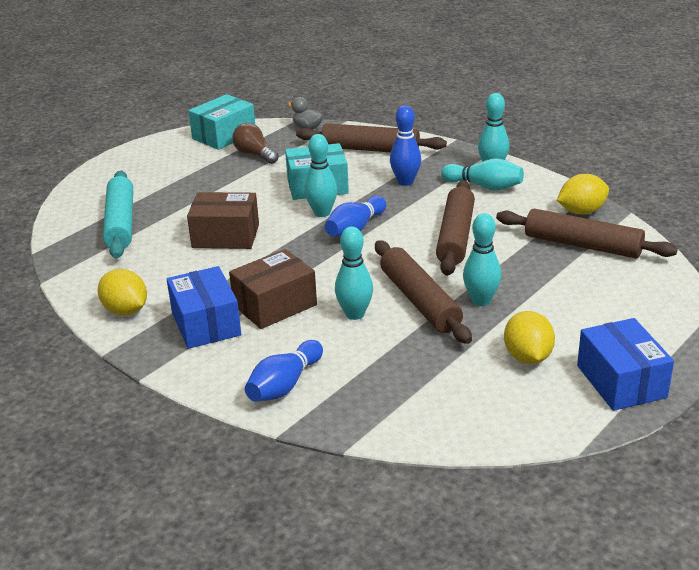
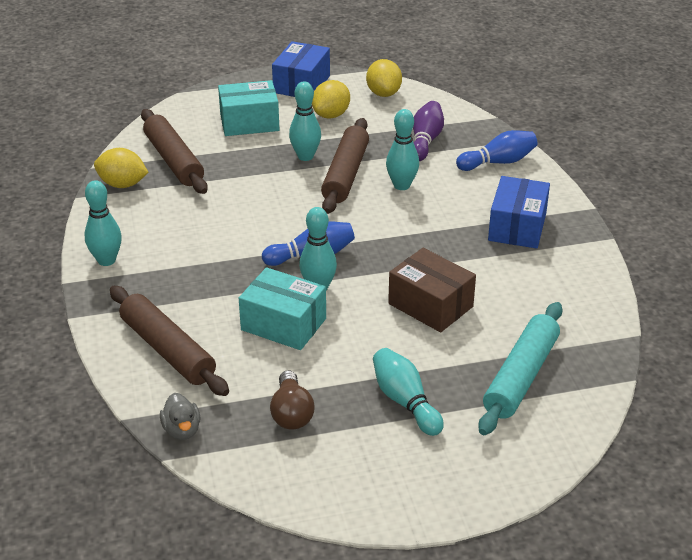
camera: 145 degrees left, 5 degrees up
(126, 311) = (574, 267): yellow lemon -> yellow lemon (383, 93)
(224, 135) = (289, 476): turquoise box -> turquoise box (249, 122)
(275, 305) = (451, 218): brown box -> none
(389, 374) = (425, 141): none -> purple bowling pin
(405, 182) = (200, 286): blue bowling pin -> none
(455, 236) = (246, 210): brown rolling pin -> none
(484, 186) = (146, 245): turquoise bowling pin -> turquoise bowling pin (405, 402)

